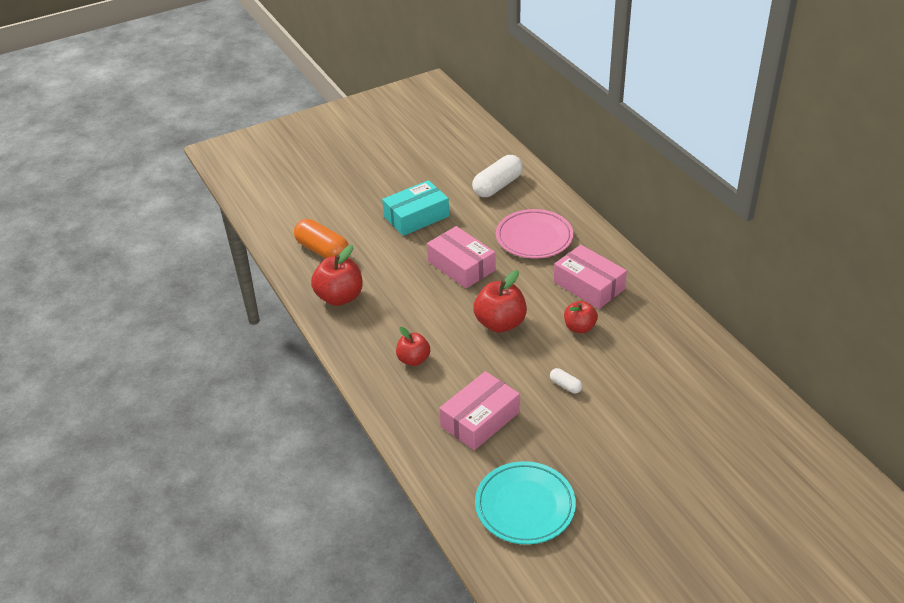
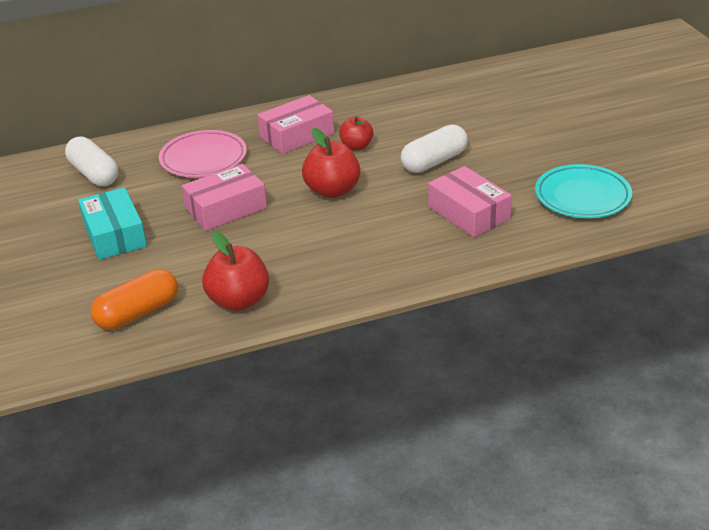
camera: 80 degrees left, 5 degrees down
(413, 359) = (369, 249): red apple -> none
(565, 385) = (434, 161): white capsule -> white capsule, size x2.13

